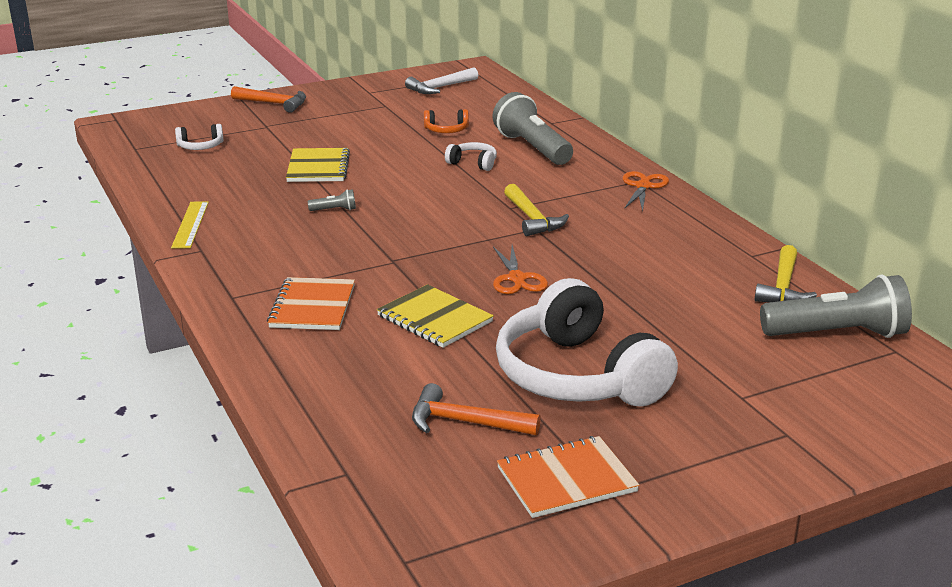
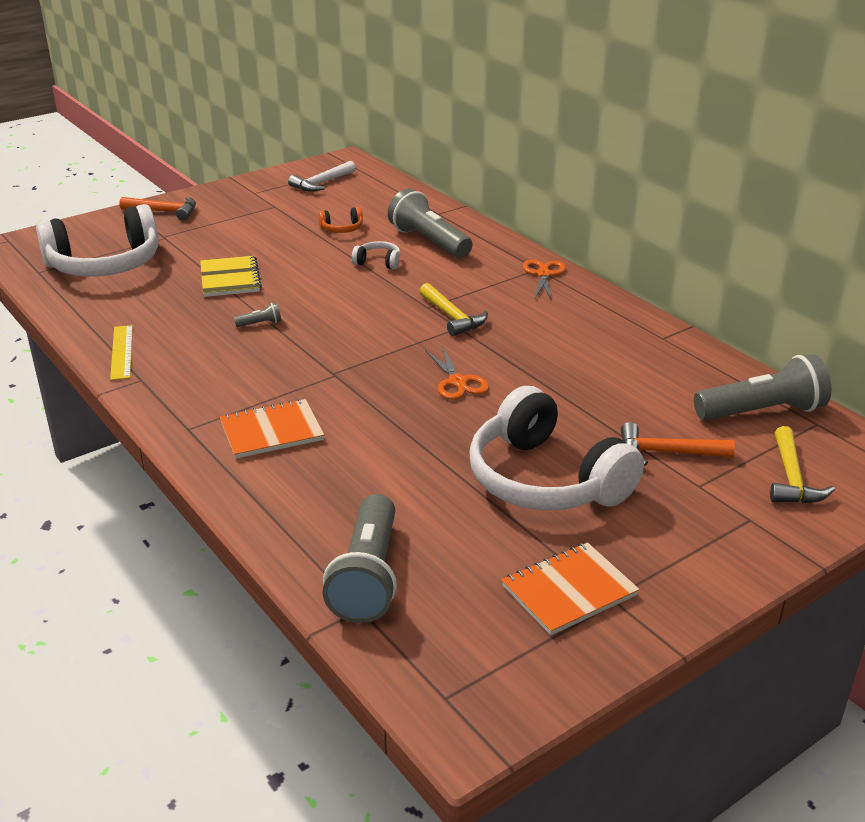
camera: 10 degrees left, 5 degrees up
(200, 147) = (105, 265): white headphones -> white headphones, size x2.46
(312, 306) = (271, 431): orange notebook -> orange notebook turned 75 degrees clockwise
(363, 445) = (368, 576): none -> grey flashlight
(434, 319) = (393, 433): yellow notebook -> none
(465, 422) = (457, 541): orange hammer -> orange hammer (667, 453)
(783, 287) = (700, 368): yellow hammer -> yellow hammer (791, 478)

